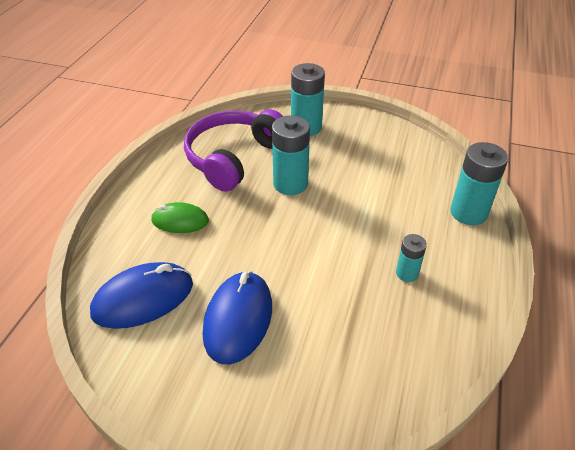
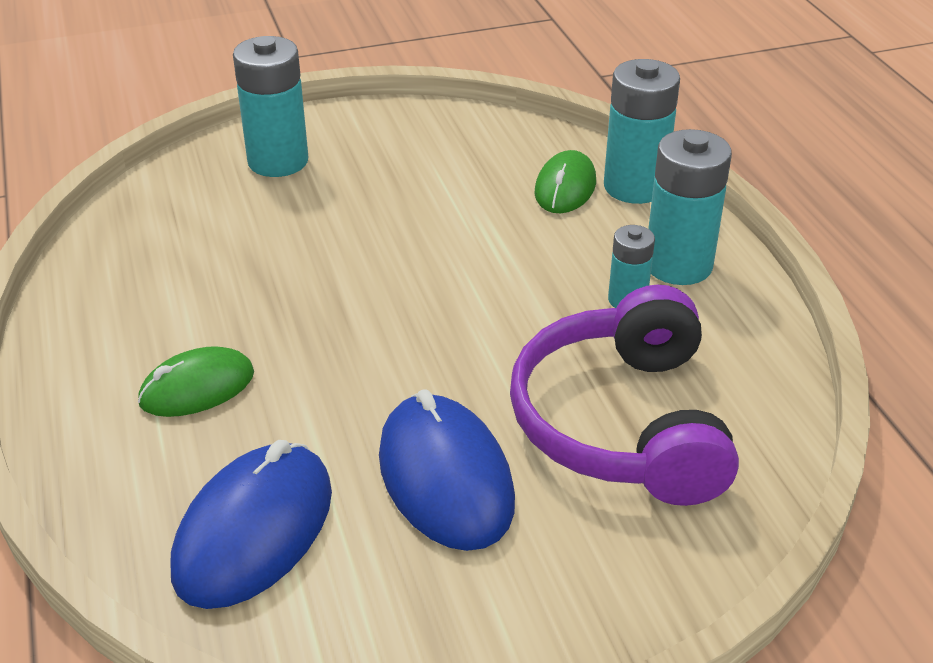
camera: 35 degrees left, 5 degrees down
(234, 158) = (195, 253): purple headphones -> purple headphones (623, 423)
(290, 184) = (335, 254): turquoise battery -> turquoise battery (678, 265)
(430, 197) = (565, 188): none -> green mouse

